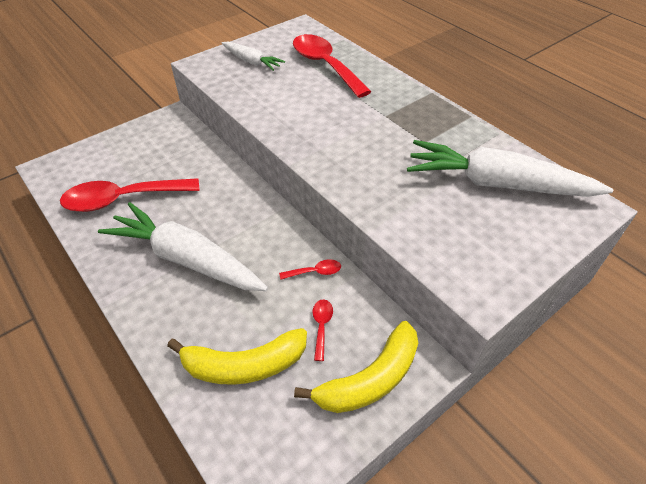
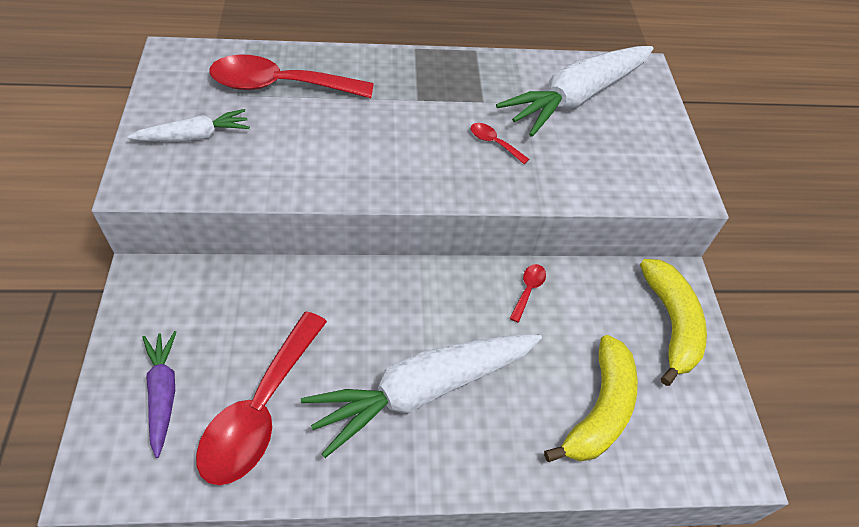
camera: 60 degrees left, 5 degrees up
(109, 161) = (163, 393): none -> purple carrot
(321, 326) = (595, 323): red spoon -> red spoon (494, 143)

